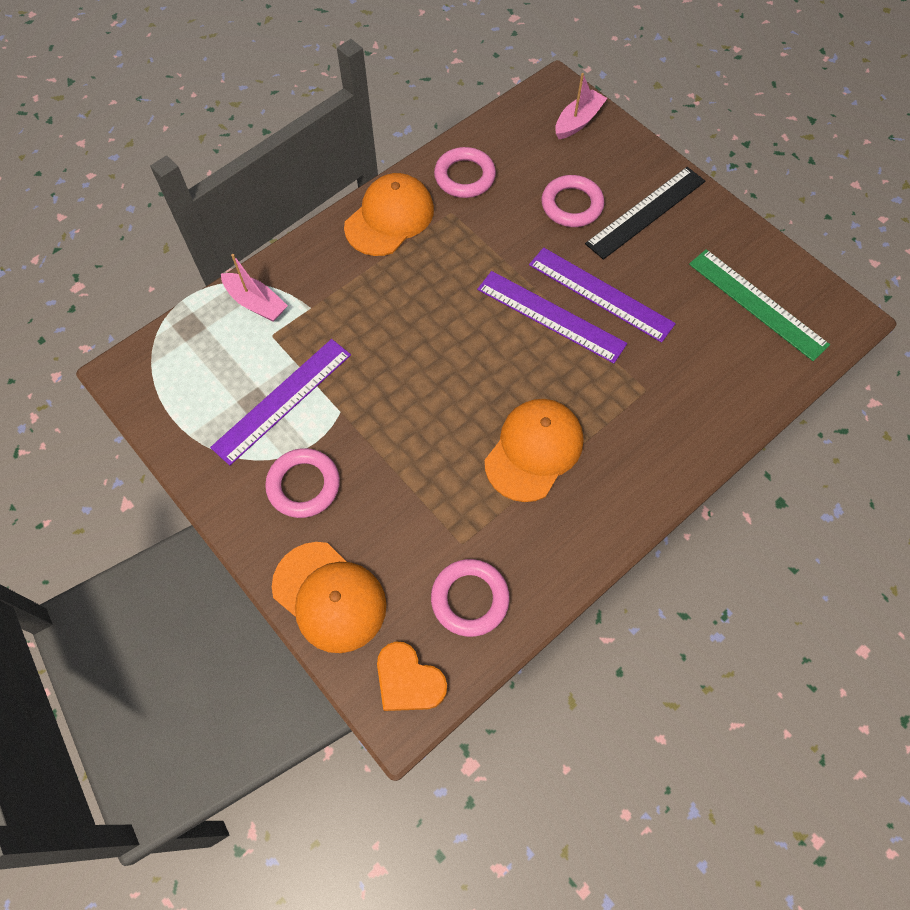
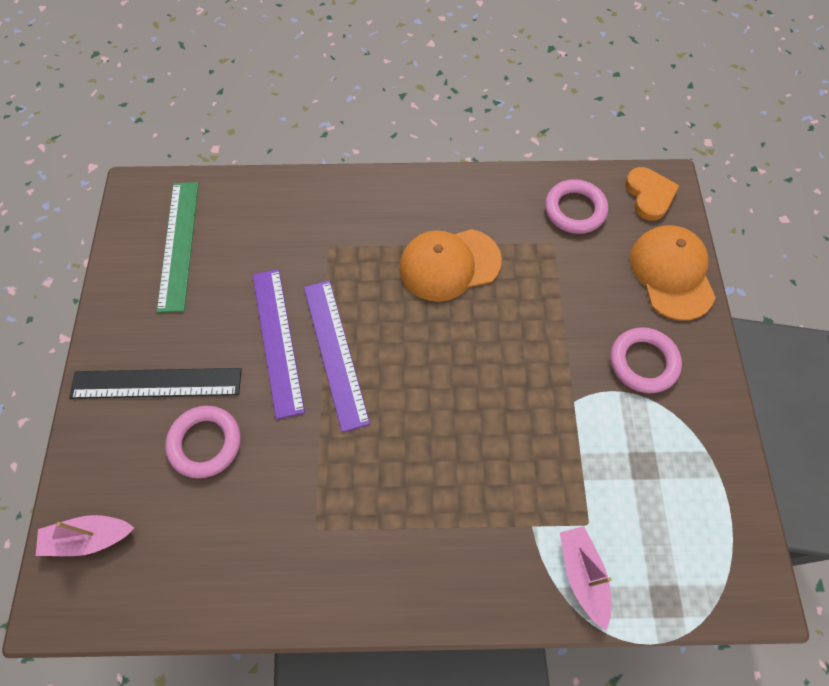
camera: 140 degrees left, 0 degrees up
(282, 400) = (617, 448): purple ruler -> none
(389, 218) = (379, 573): orange cap -> none
(464, 176) = (263, 563): pink ring -> none

